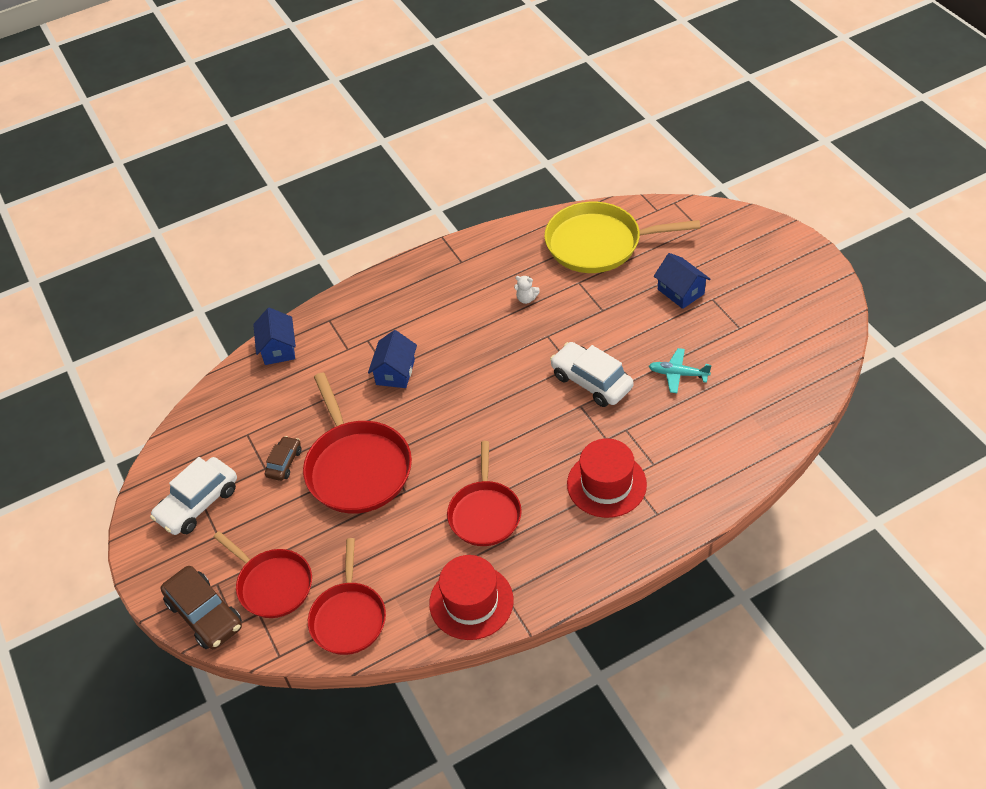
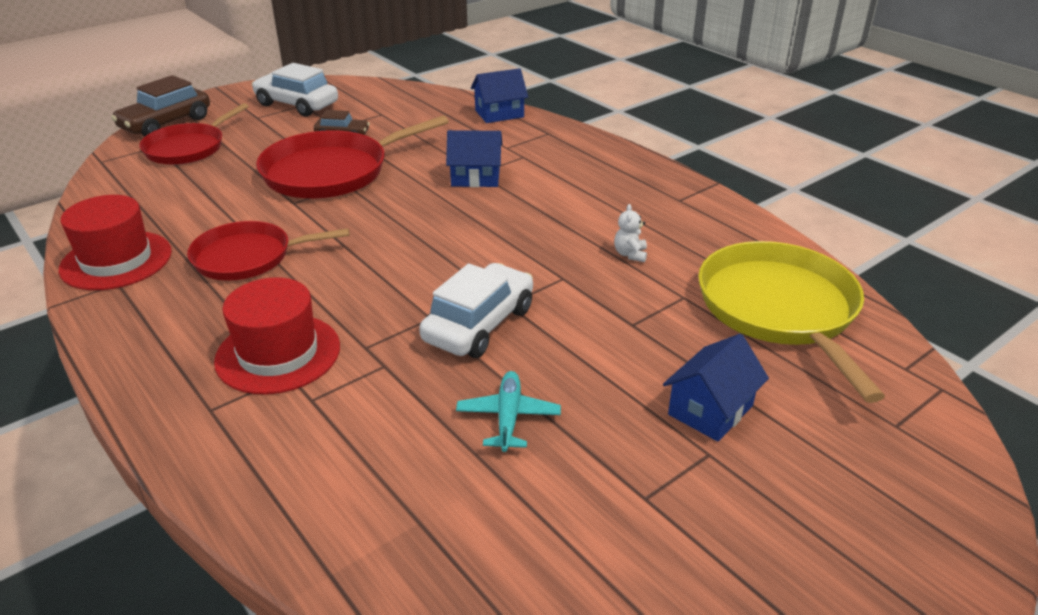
camera: 75 degrees right, 15 degrees down
(348, 617) = (129, 190): red pan -> none

